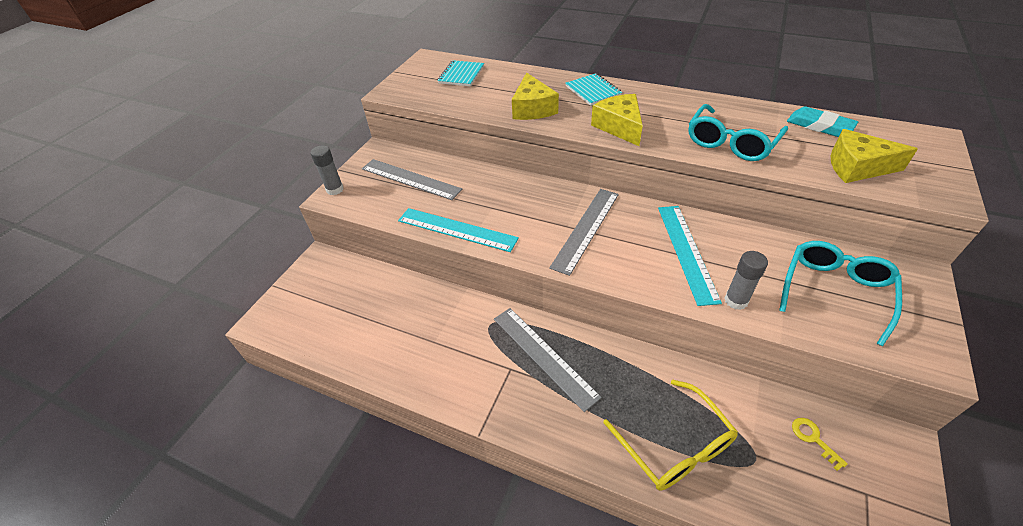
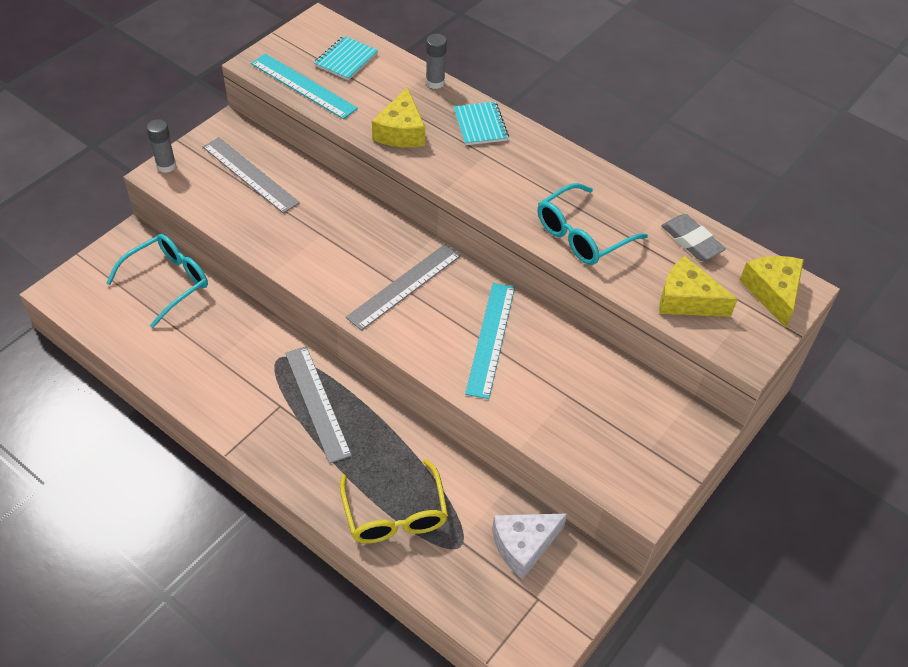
camera: 10 degrees right, 5 degrees up
(456, 229) = (274, 249): turquoise ruler -> turquoise ruler (303, 86)
(619, 127) = (479, 182): yellow cheese -> yellow cheese (772, 292)
(736, 301) = (505, 400): grey glue stick -> grey glue stick (435, 82)
(813, 439) = (523, 545): yellow key -> white cheese
(819, 126) = (691, 241): turquoise eraser -> grey eraser
(834, 291) = (606, 418): turquoise glasses -> turquoise glasses (168, 282)

